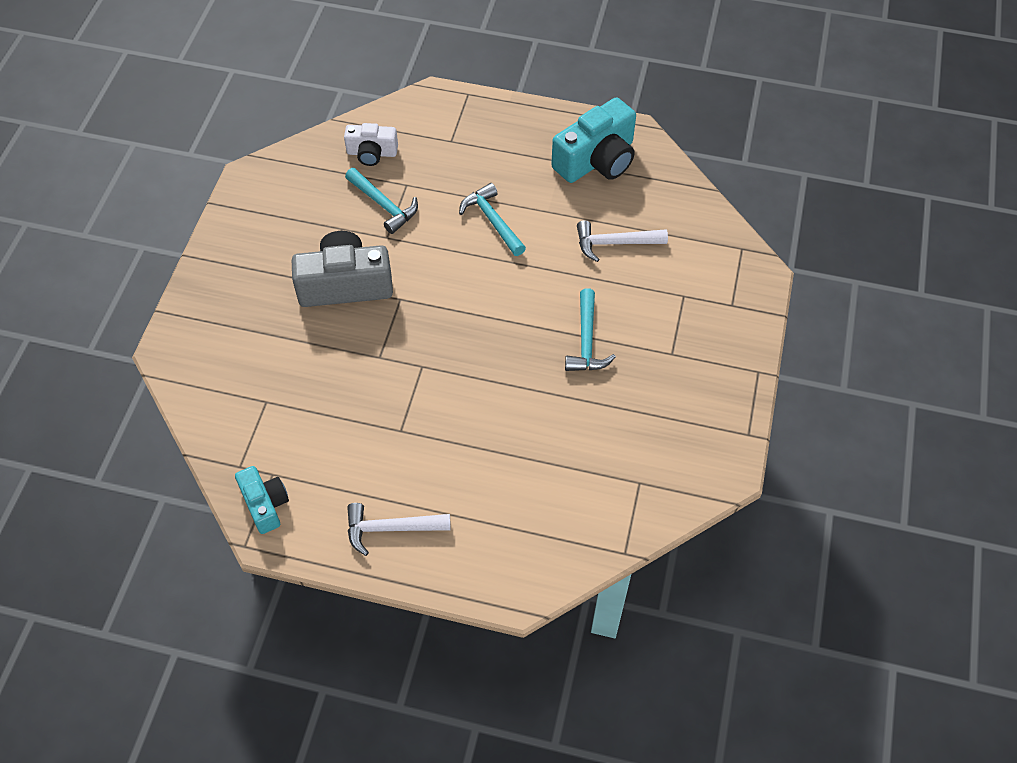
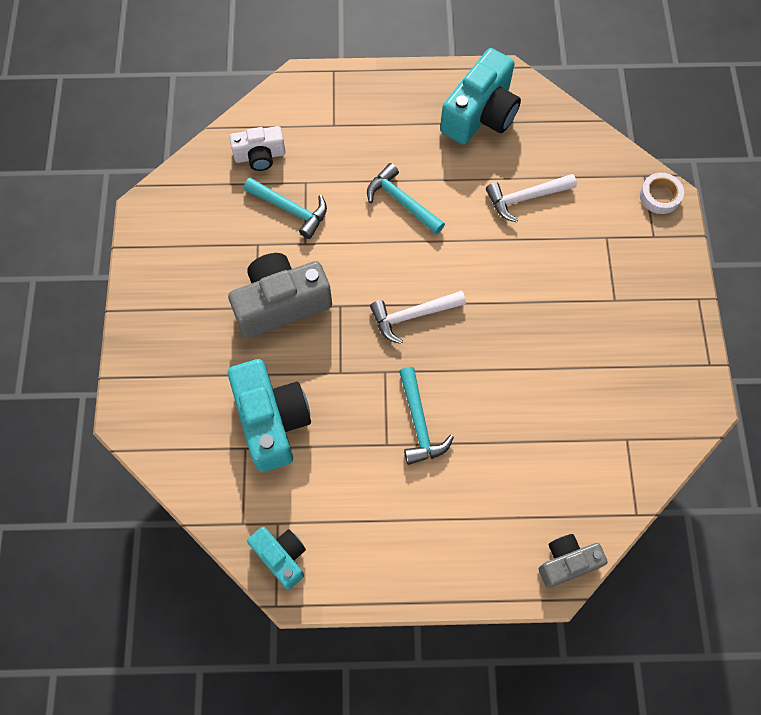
camera: 15 degrees left, 10 degrees up
(299, 384) = (272, 421): none -> turquoise camera
(391, 528) = (411, 549): white hammer -> white hammer (412, 315)
(539, 579) = (567, 562): none -> grey camera
(586, 341) = (531, 306): turquoise hammer -> turquoise hammer (419, 423)
(751, 270) = (660, 196): none -> white tape

